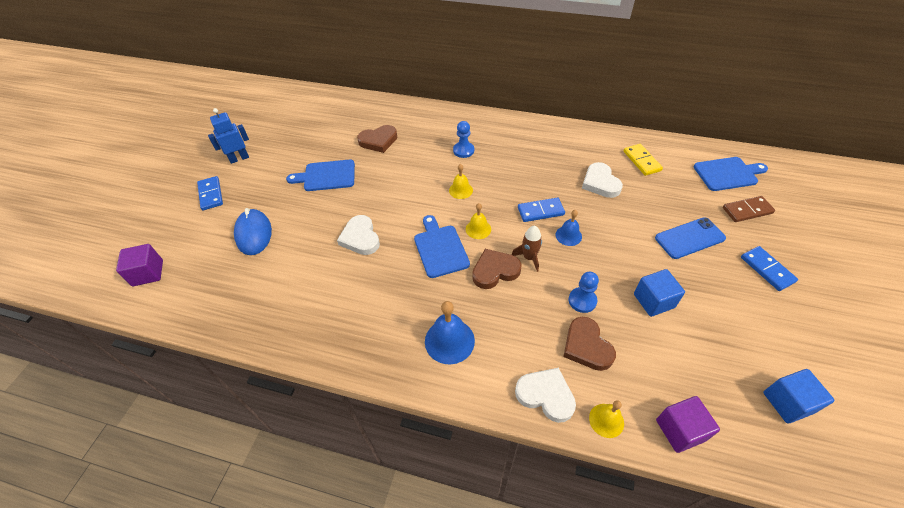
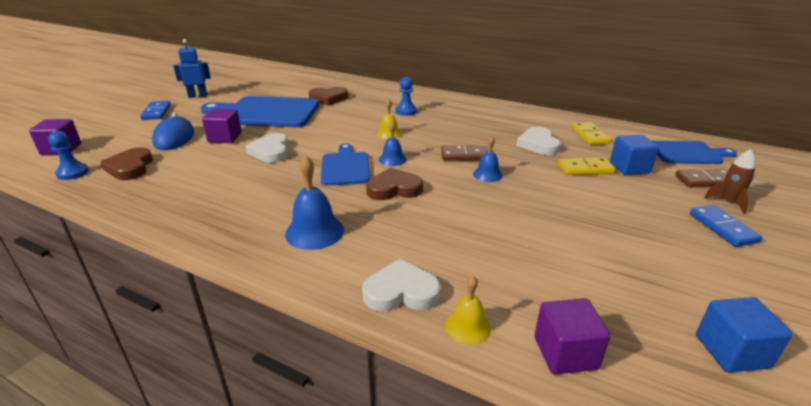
camera: 10 degrees right, 20 degrees down
(305, 224) = (225, 138): none -> purple cube
(326, 176) = (266, 113): blue cutting board -> blue cutting board, size x1.74
(478, 229) = (392, 159): yellow bell -> blue bell
(529, 257) = (436, 184): brown rocket -> brown rocket (728, 202)
(540, 211) = (465, 155): blue domino -> brown domino
(546, 395) = (401, 292): white heart -> white heart turned 45 degrees counterclockwise
(582, 300) = (482, 222): blue pawn -> blue pawn (72, 173)
(586, 346) = (471, 258): brown heart -> brown heart (130, 167)
(648, 211) = (585, 168): none -> yellow domino
(653, 301) = (568, 234): blue cube -> blue cube (629, 168)
(689, 238) = (629, 192): blue phone -> none

